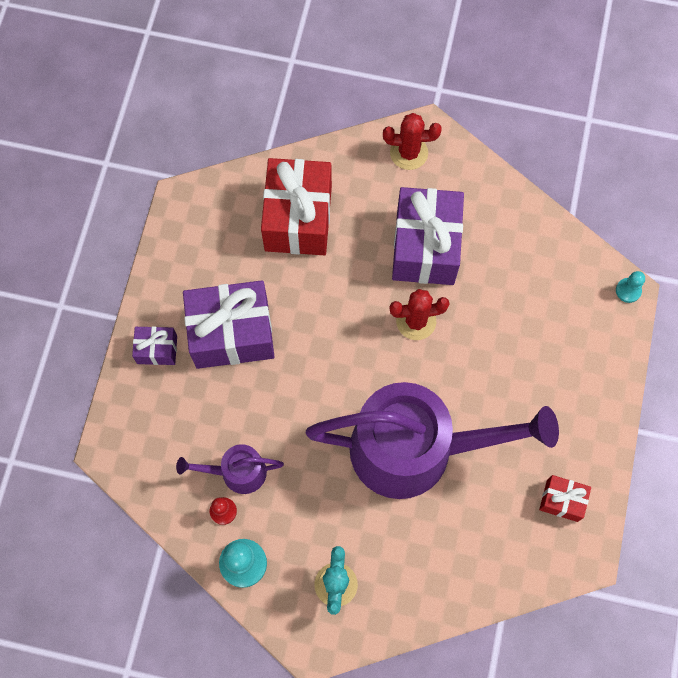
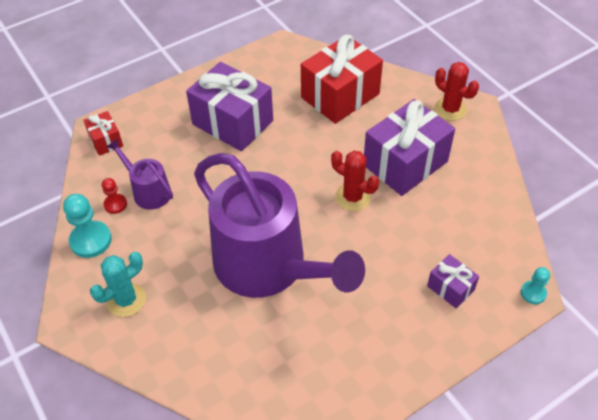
camera: 45 degrees right, 20 degrees down
(157, 350) = (183, 100): purple gift -> purple gift (450, 288)
(562, 500) = (334, 385): red gift -> red gift (106, 141)

